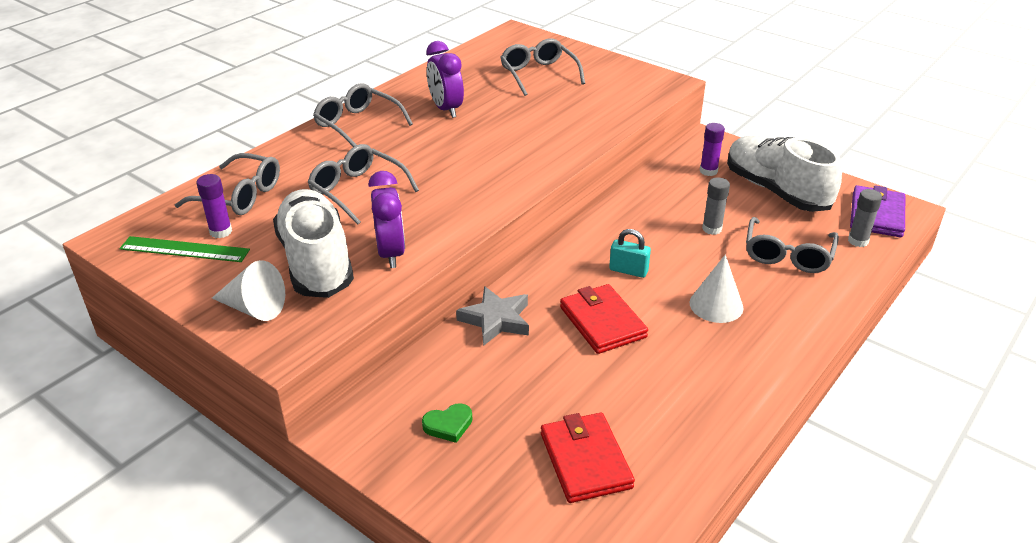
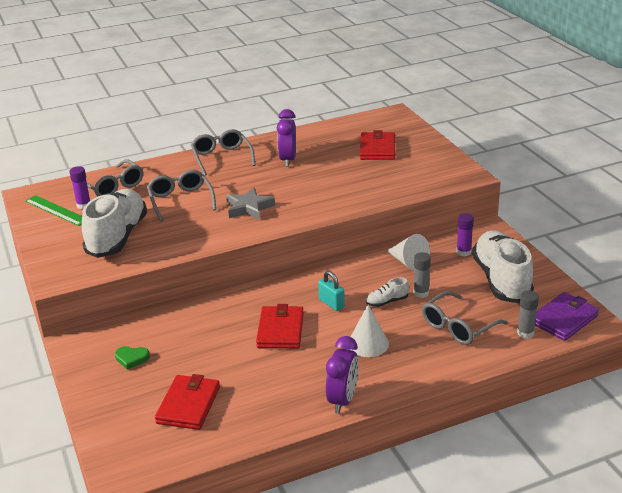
camera: 30 degrees right, 5 degrees down
(254, 308) = (62, 253): white cone -> white cone (408, 262)
(391, 253) = (163, 244): purple clock -> purple clock (343, 400)
(496, 320) = (216, 308): grey star -> grey star (249, 208)
(538, 74) = (377, 149): grey glasses -> red wallet
(686, 249) = (387, 302): none -> white shoe

